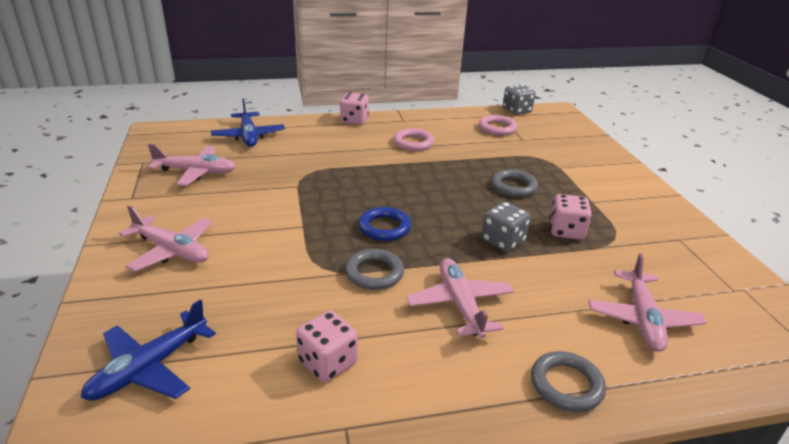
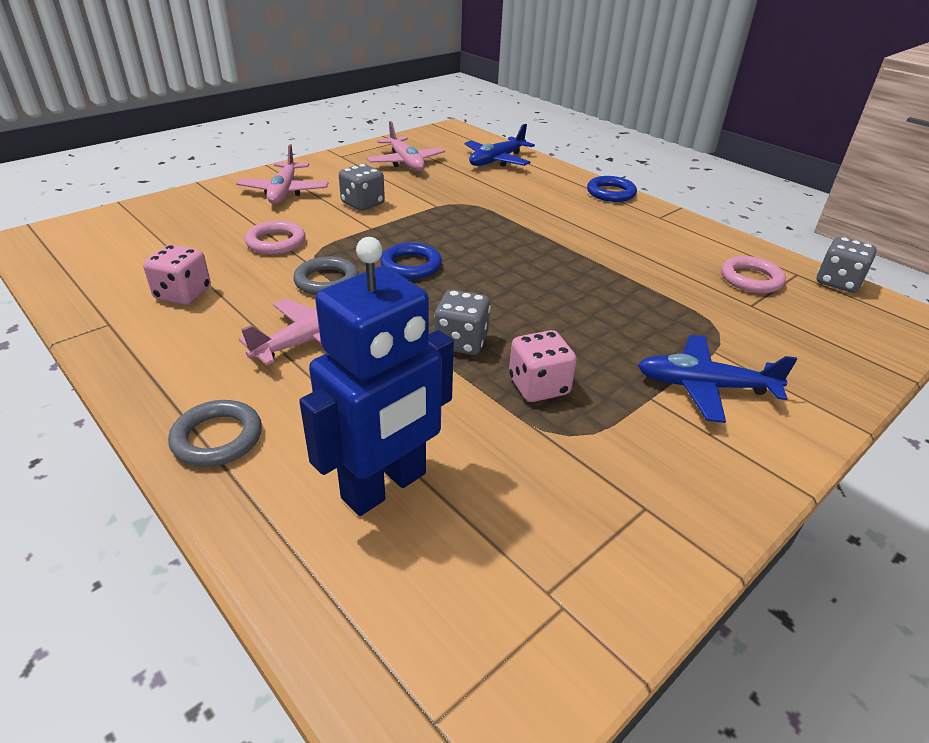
camera: 60 degrees right, 5 degrees up
(149, 368) = (143, 230): blue plane -> blue plane (704, 386)
(252, 216) = (363, 204): none -> grey dice
(354, 120) = (611, 193): pink dice -> blue ring
(413, 143) = (613, 236): pink ring -> pink ring (276, 242)
(513, 186) = (603, 324): grey ring -> none
(642, 319) = (385, 487): pink plane -> blue robot

